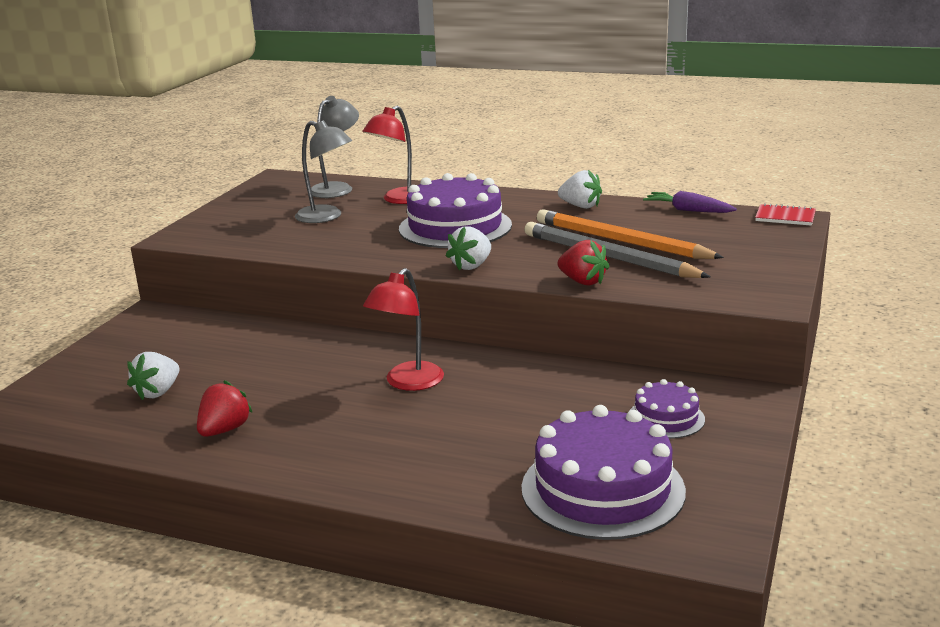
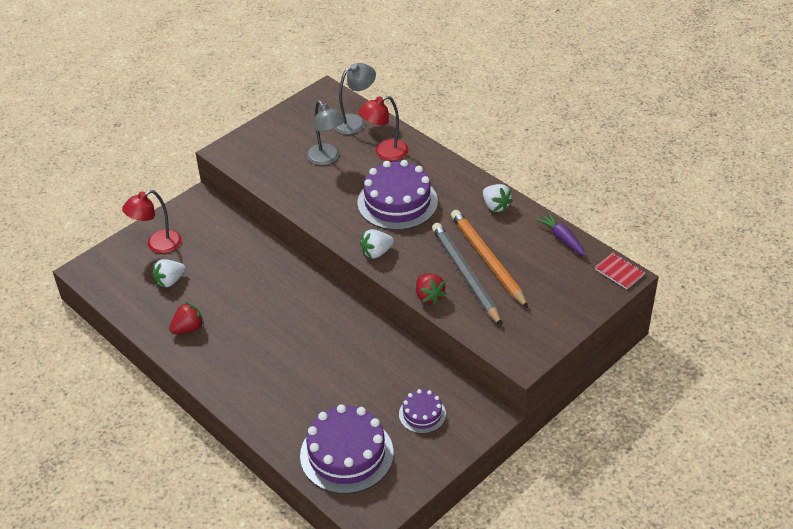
camera: 25 degrees right, 20 degrees up
(408, 383) = (304, 326): red lamp -> red lamp (157, 245)

